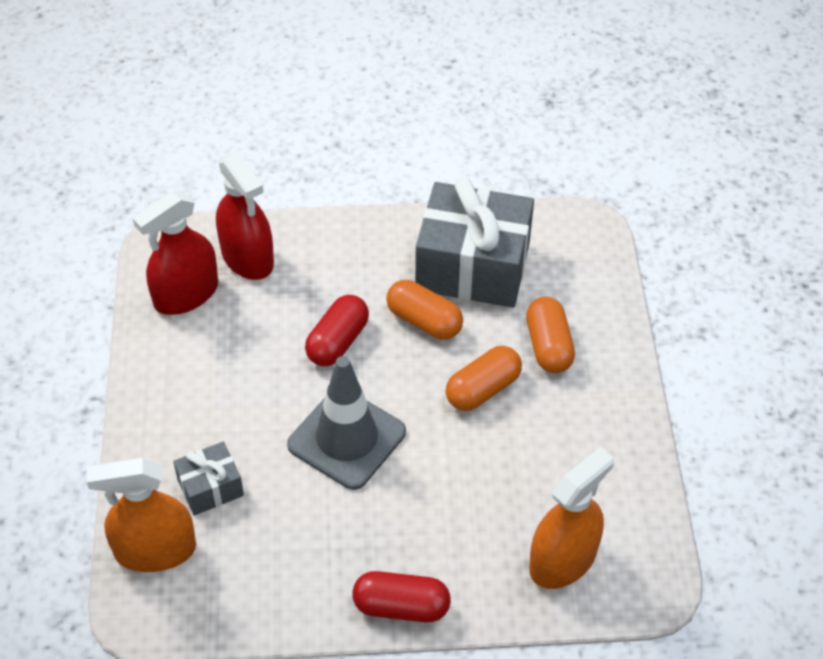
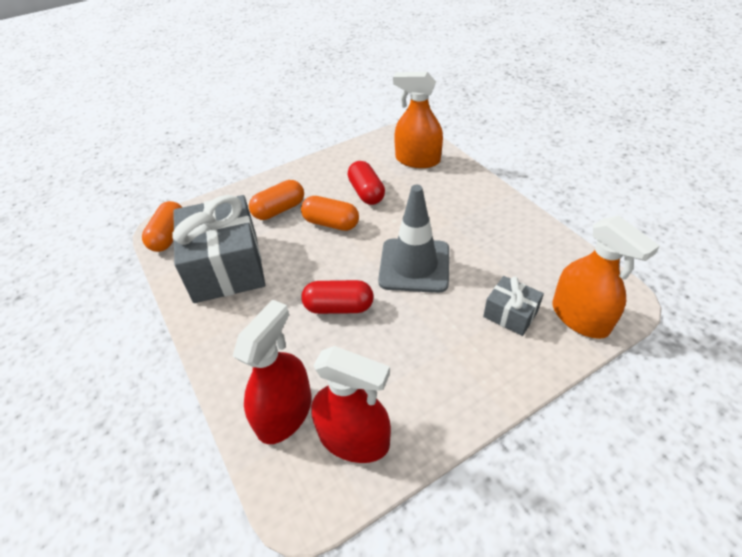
camera: 115 degrees left, 5 degrees down
(401, 607) = (497, 198): red capsule -> red capsule (366, 192)
(424, 321) = (292, 270): orange capsule -> orange capsule (169, 236)

